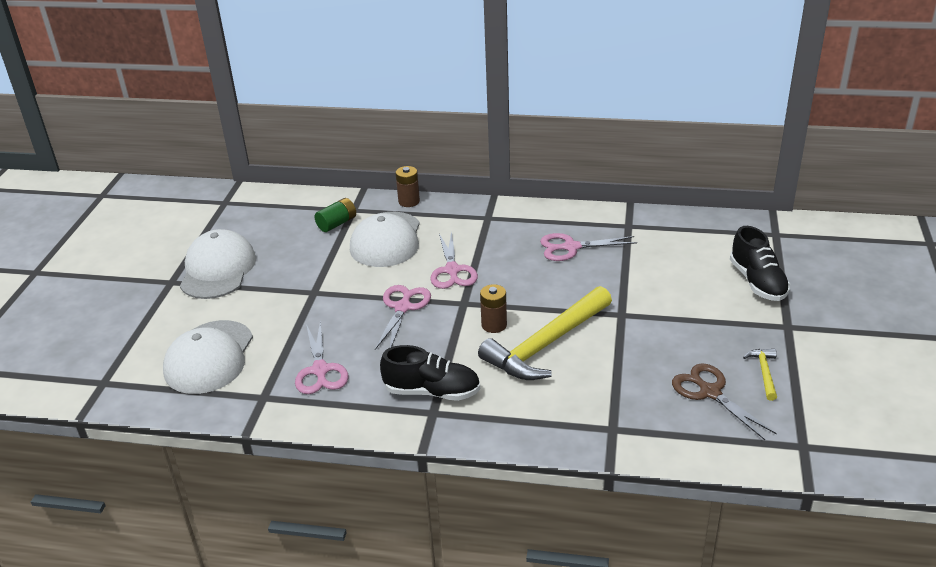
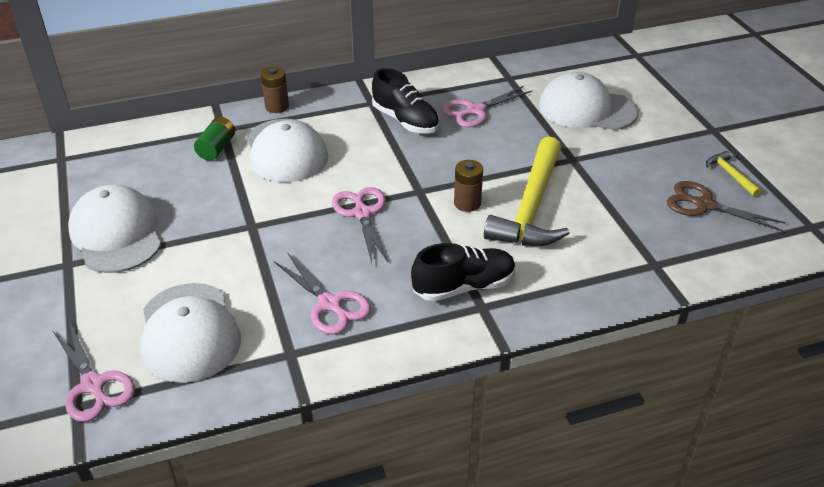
camera: 30 degrees left, 5 degrees up
(452, 270) = (381, 162): pink scissors -> pink scissors (93, 385)
(676, 273) = (587, 109): none -> white cap
(757, 282) = (658, 99): black shoe -> black shoe (405, 120)

